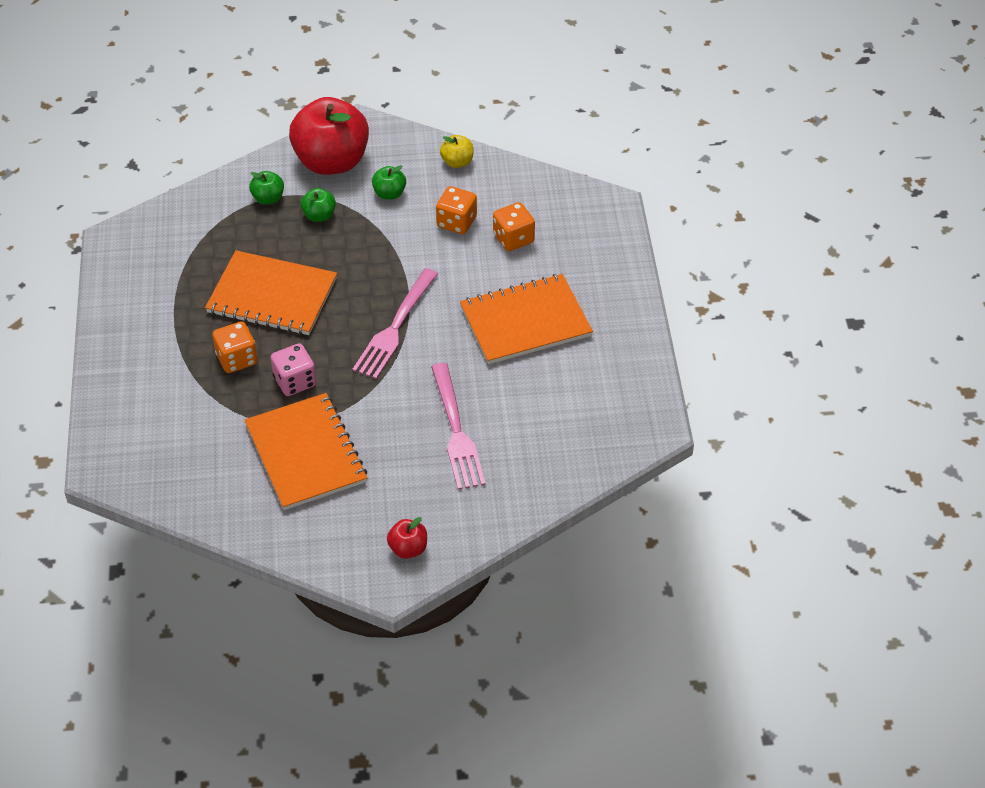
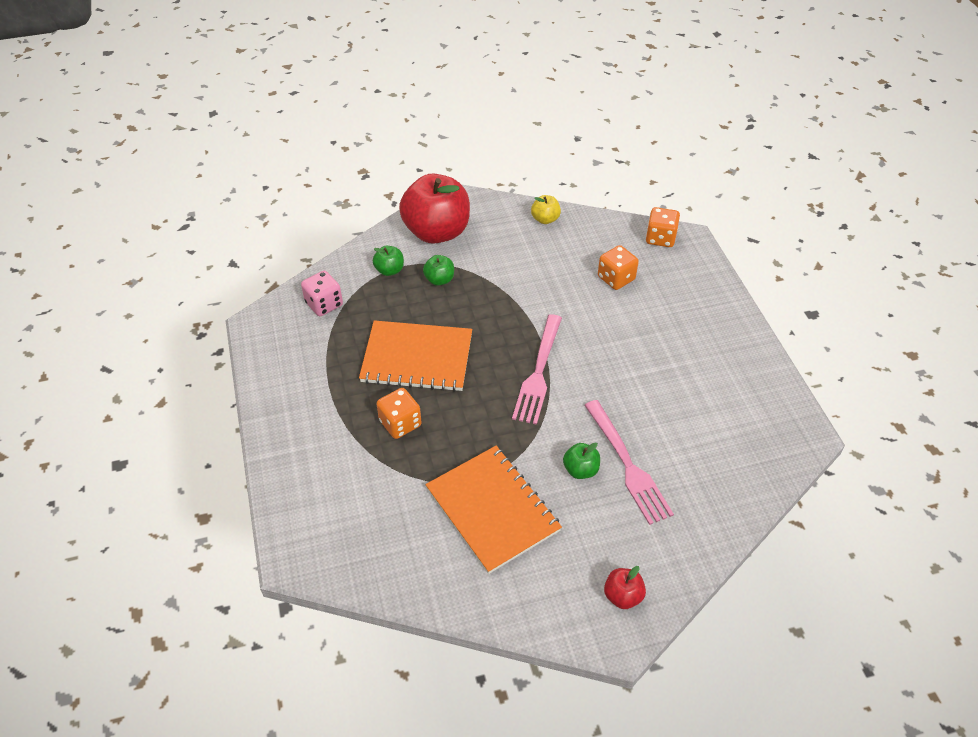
camera: 10 degrees left, 0 degrees up
(295, 381) = (461, 437): pink dice -> pink dice (324, 304)
(389, 194) = (495, 253): green apple -> green apple (580, 470)
(456, 222) = (562, 270): orange dice -> orange dice (660, 238)
(525, 322) = (653, 351): orange notebook -> none

